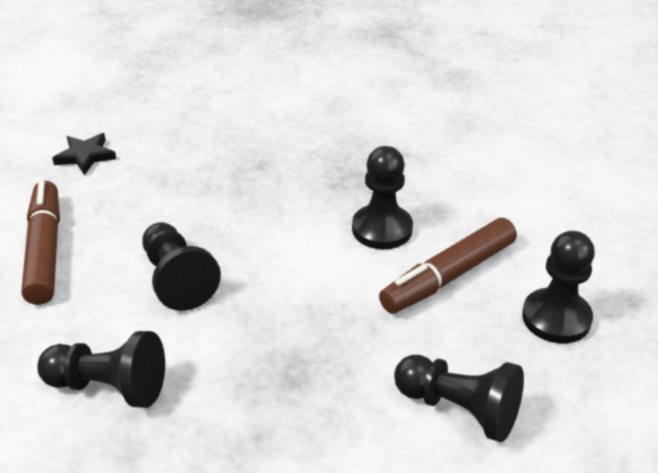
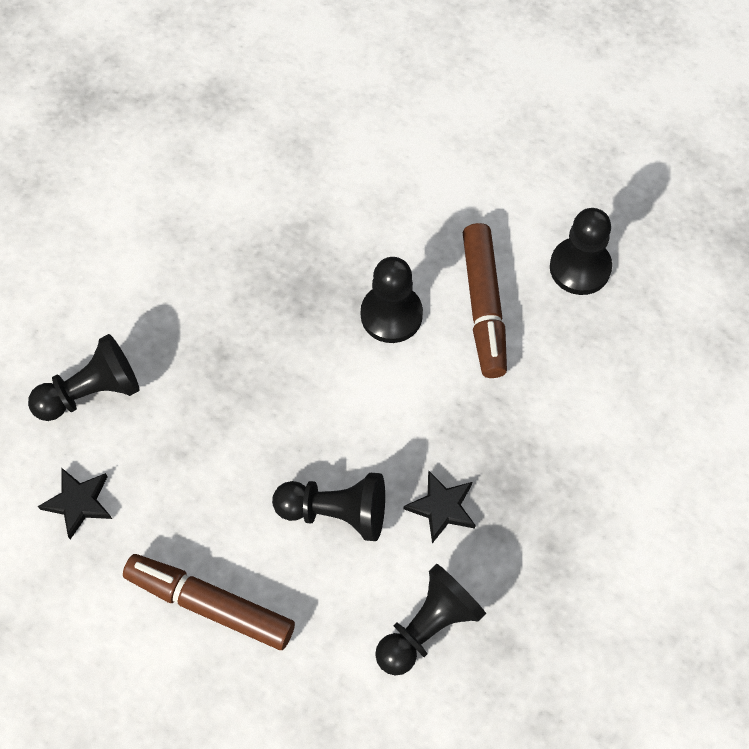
camera: 55 degrees left, 25 degrees up
(234, 340) = (442, 508): none -> black star
(459, 409) = (617, 396): black pawn -> black pawn (91, 392)

